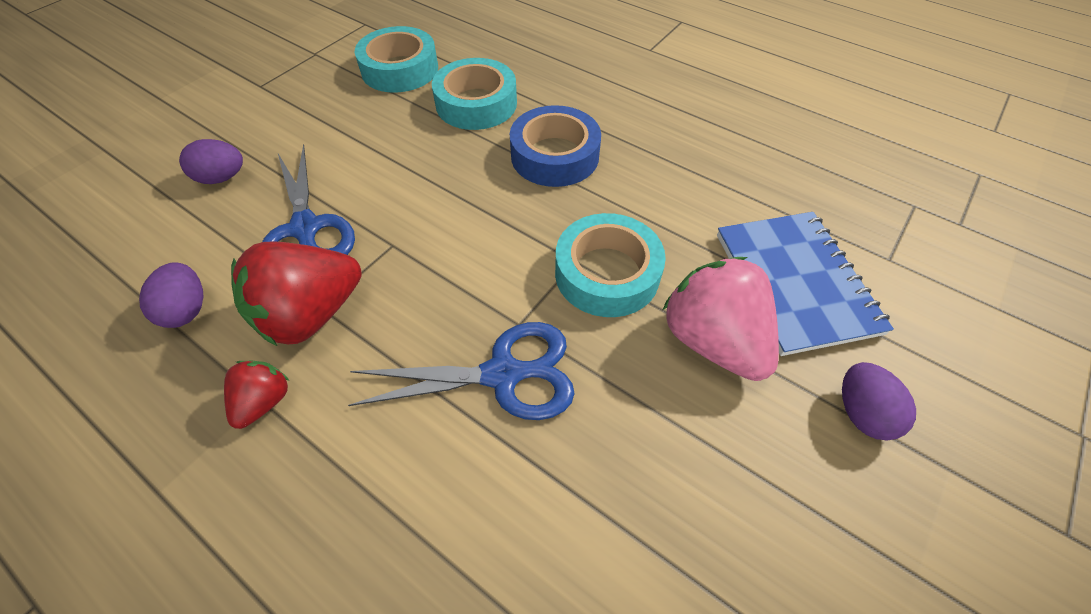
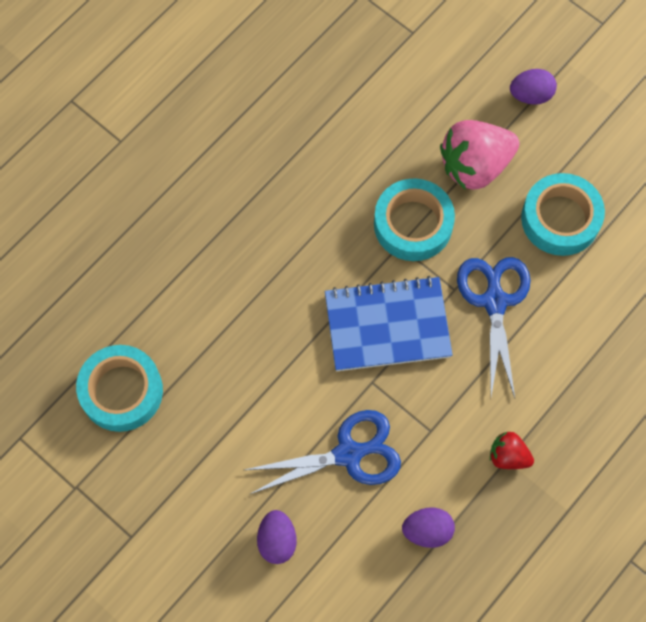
camera: 85 degrees left, 15 degrees up
(311, 314) = (437, 436): red strawberry -> none
(476, 104) = (192, 314): turquoise tape -> turquoise tape (560, 219)
(555, 155) = (277, 249): blue tape -> none
(795, 283) = (430, 100): blue notebook -> blue notebook (387, 325)

